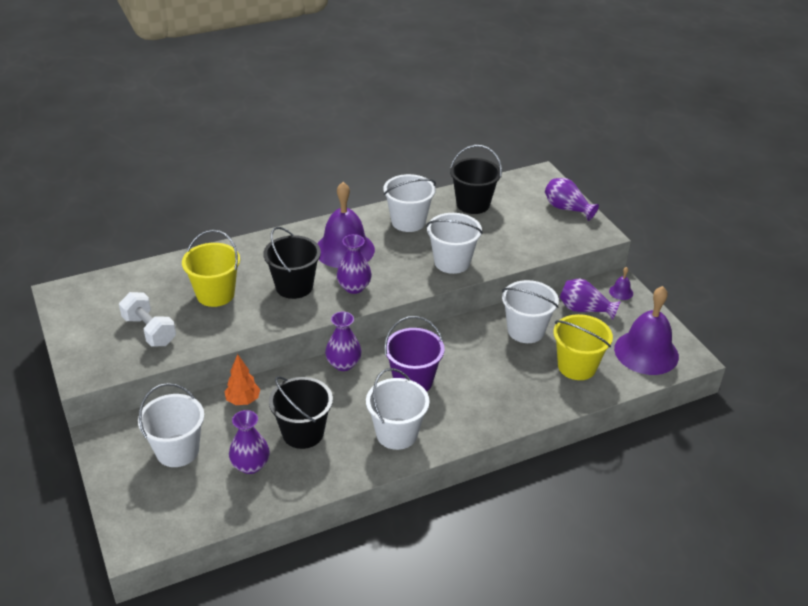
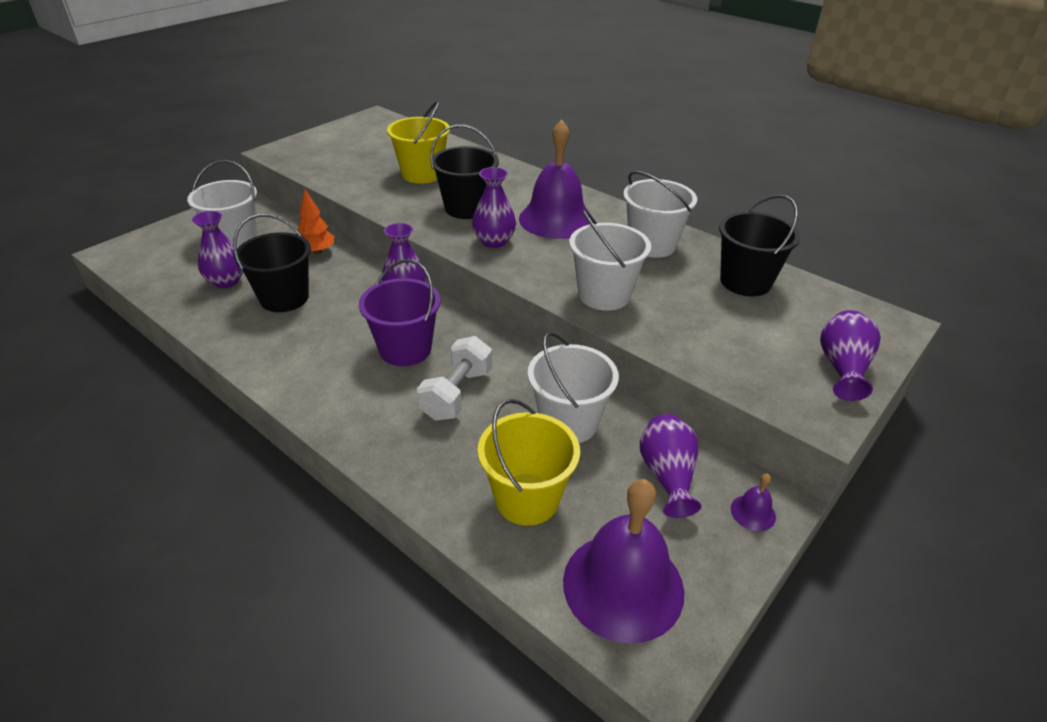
camera: 65 degrees right, 0 degrees up
(149, 331) = (348, 161): white dumbbell -> white dumbbell (457, 394)
(397, 434) = (307, 361): white bucket -> none

